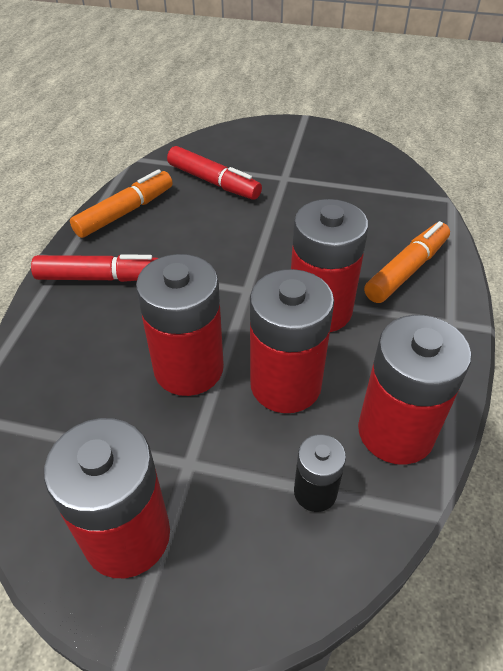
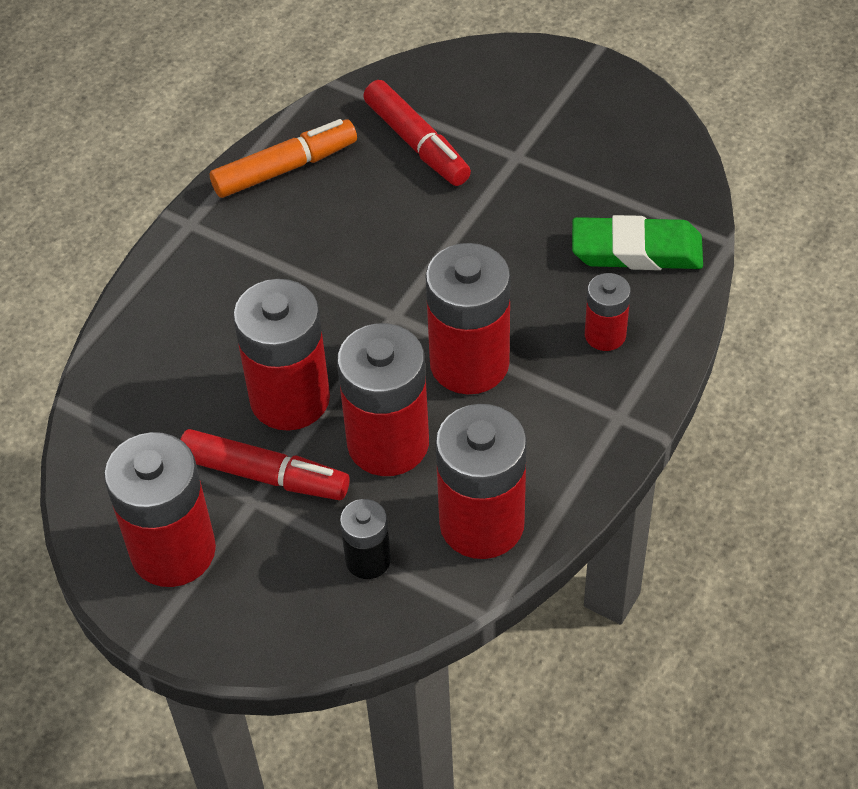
camera: 20 degrees right, 5 degrees up
(101, 277) = (227, 259): red marker -> red marker (265, 475)
(395, 215) = (636, 251): none -> green eraser
(406, 270) = (605, 335): orange marker -> red battery

